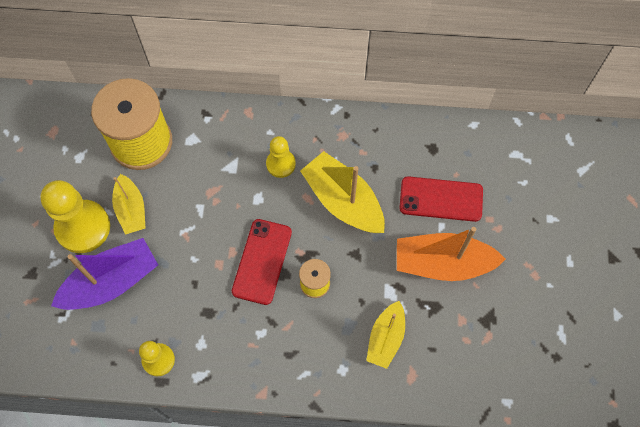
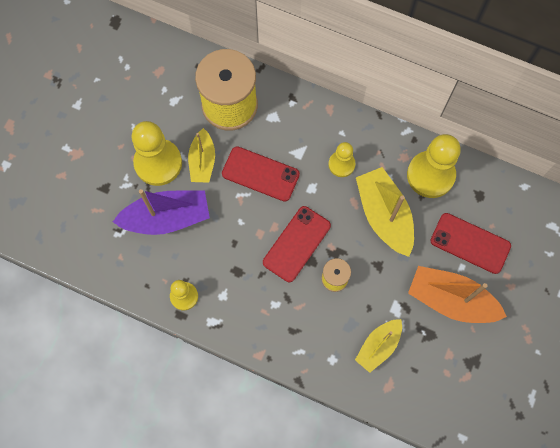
camera: 20 degrees right, 5 degrees up
(198, 202) = (260, 174): none -> red phone
(376, 144) = (430, 175): none -> yellow pawn

